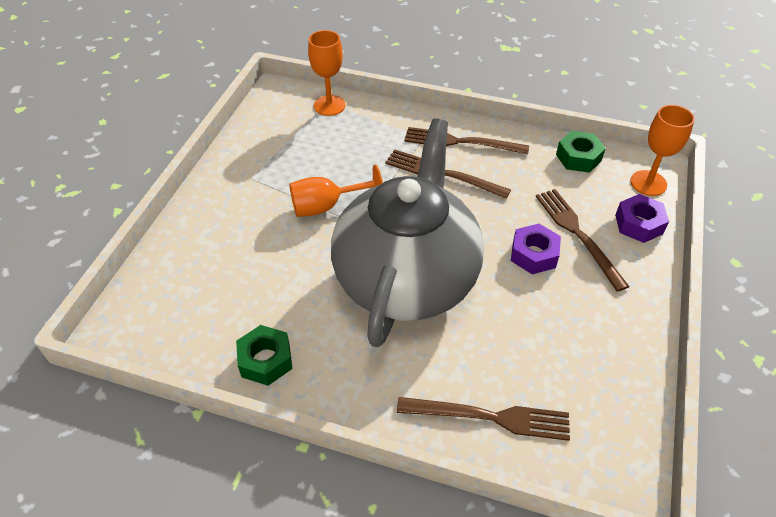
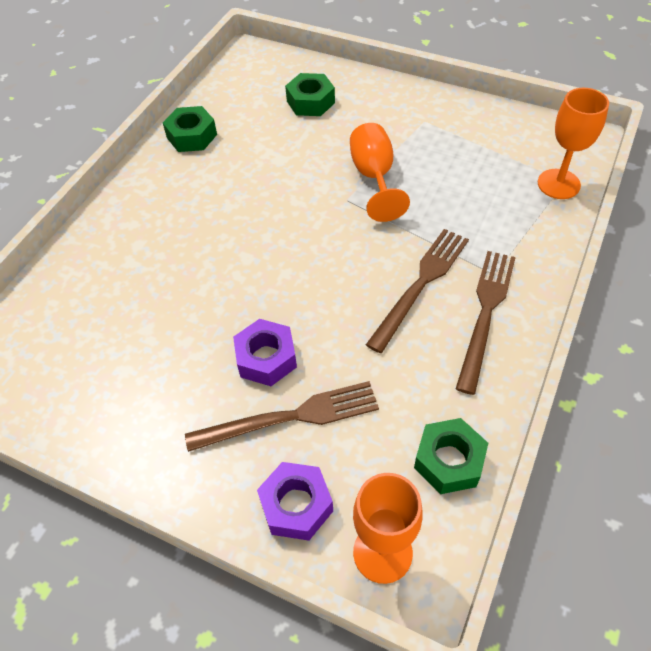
camera: 100 degrees right, 5 degrees up
(214, 261) = (310, 102): none -> green nut
(406, 278) = (258, 235): grey teapot -> none
(489, 417) = (77, 280): brown fork -> none

